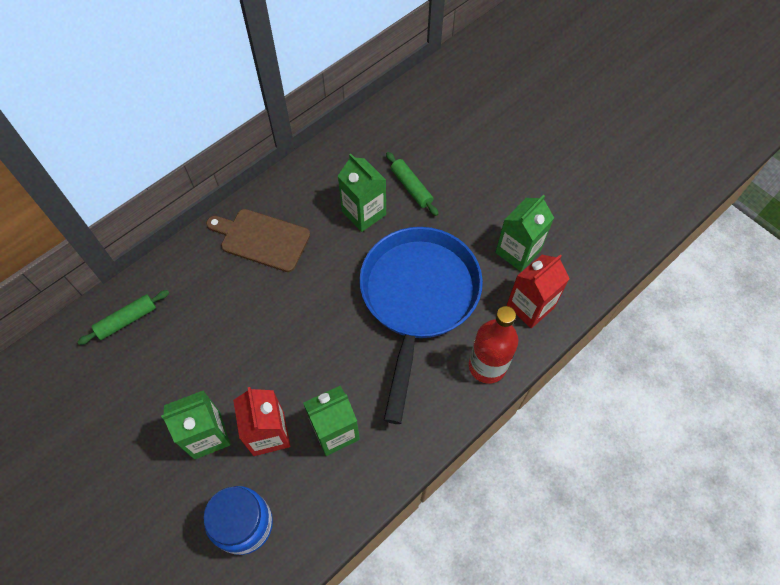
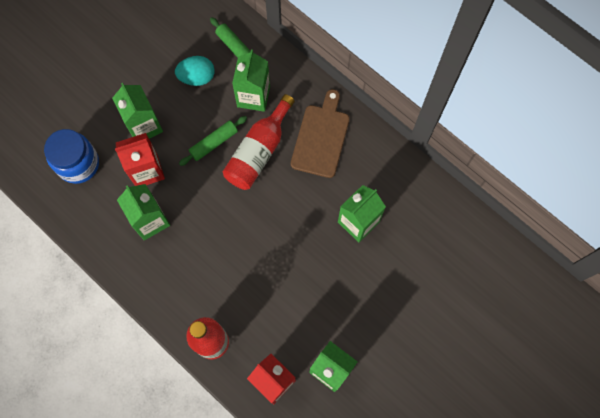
camera: 85 degrees right, 10 degrees up
(155, 367) = (197, 77): none -> turquoise egg
(195, 305) = (253, 96): none -> green carton
(266, 303) = (259, 151): none -> red bottle
(411, 187) = (392, 263): green rolling pin -> green rolling pin (214, 143)
(418, 299) = (273, 278): blue pan -> none

